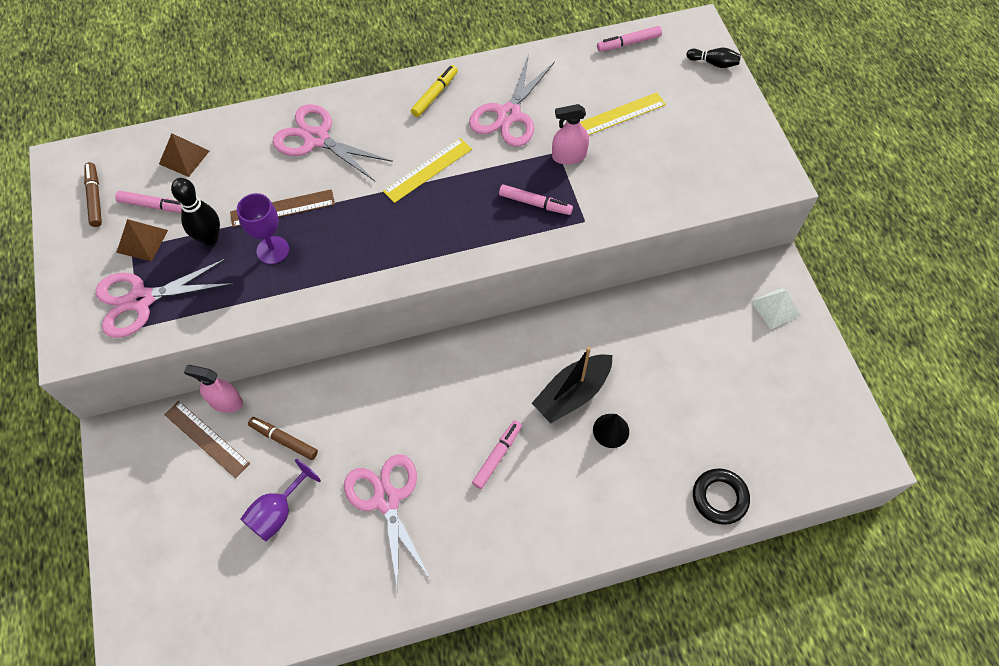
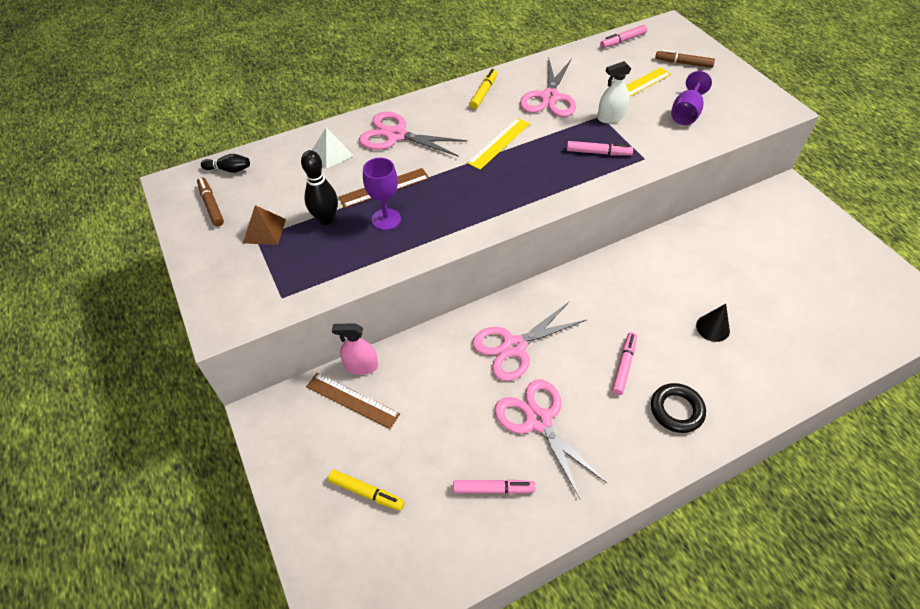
camera: 10 degrees left, 10 degrees down
(141, 300) = (277, 276): pink scissors -> pink scissors (514, 346)
(155, 206) = (268, 203): pink marker -> pink marker (493, 489)
(184, 157) = (284, 164): brown pyramid -> none
(194, 540) = (366, 492): none -> yellow marker
(278, 512) = (440, 451): purple goblet -> purple goblet (686, 113)
(284, 440) = (425, 388): brown marker -> brown marker (683, 63)
(569, 156) = (610, 117): pink spray bottle -> white spray bottle
(572, 393) = (667, 305): black boat -> none
(713, 63) = (694, 44): black bowling pin -> black bowling pin (229, 169)
(719, 498) = (829, 364): black ring -> black ring (676, 410)
(775, 308) = (802, 215): white pyramid -> white pyramid (332, 153)

